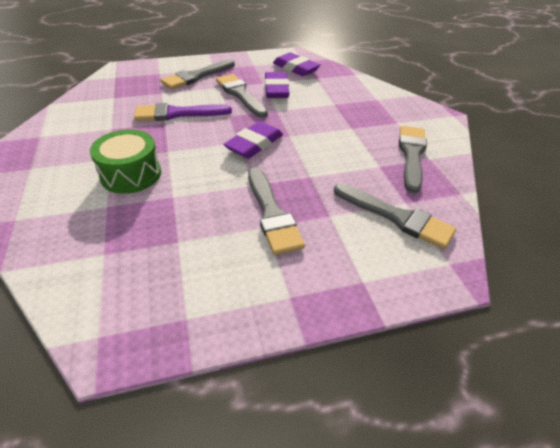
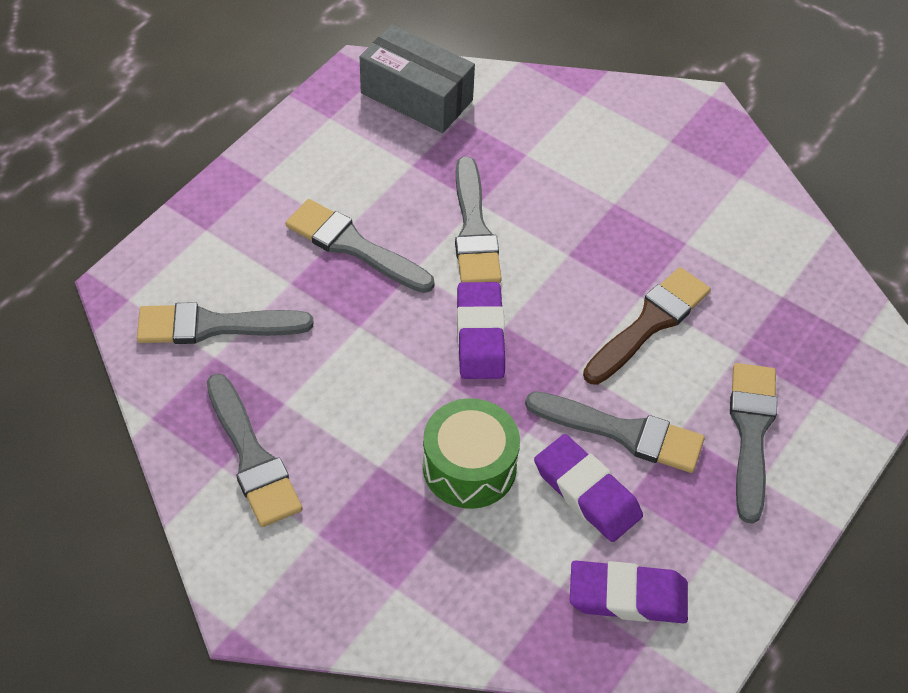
camera: 140 degrees right, 10 degrees up
(105, 291) = (416, 97): none -> grey box
(131, 174) = (558, 199): green drum -> green drum (469, 467)
(177, 114) = (649, 323): purple brush -> brown brush
(195, 184) = (474, 230): none -> grey brush

